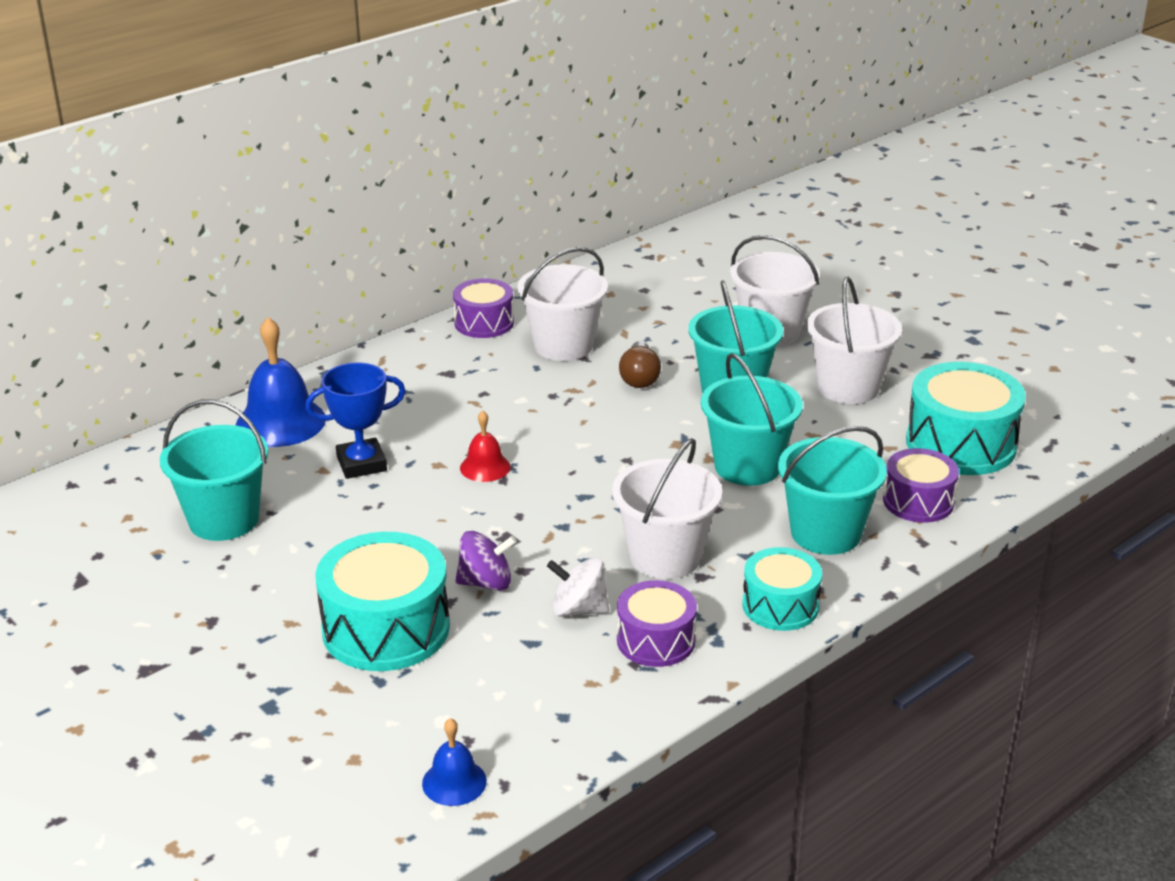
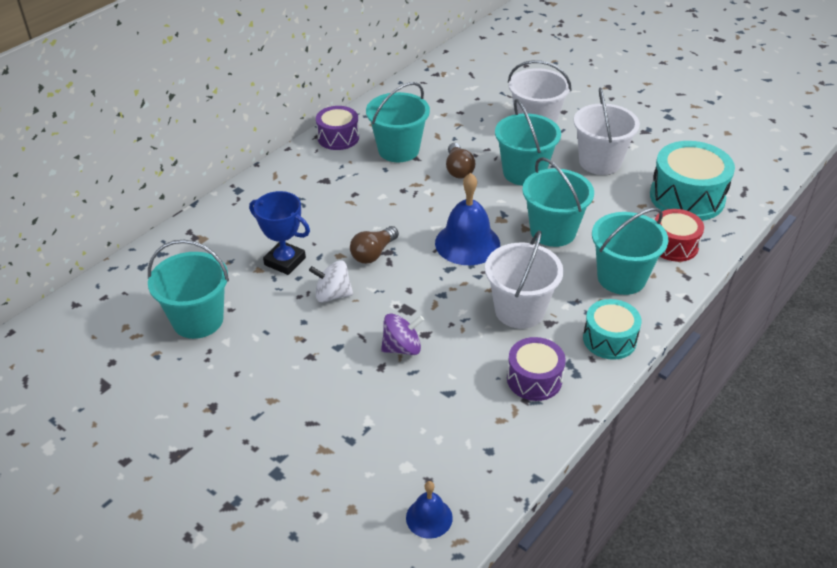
camera: 10 degrees left, 10 degrees up
(281, 422) = (216, 233): blue bell -> blue bell (467, 243)
(361, 464) = (285, 261): blue trophy -> blue trophy turned 60 degrees clockwise
(386, 628) = (342, 395): turquoise drum -> none
(485, 467) = (373, 253): red bell -> brown light bulb
(563, 346) = (398, 150): white bucket -> turquoise bucket
(579, 609) = (473, 361): white spinning top -> white spinning top (332, 295)
(918, 501) = (674, 245): purple drum -> red drum

